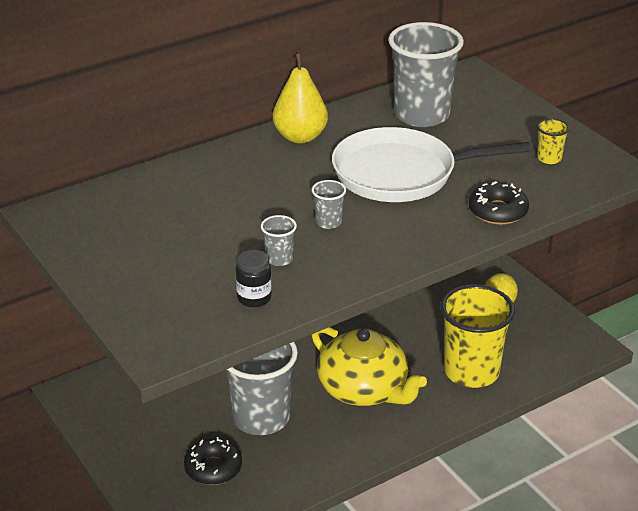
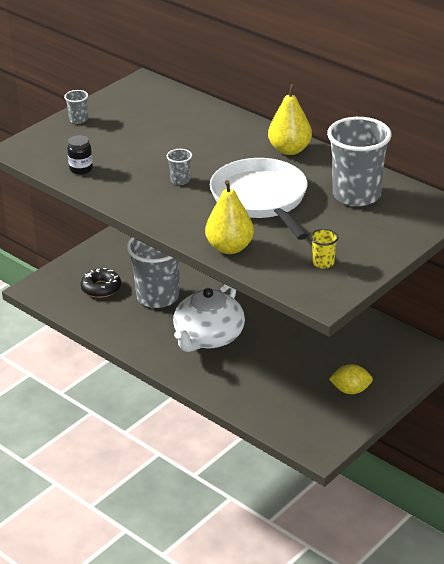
camera: 75 degrees right, 0 degrees up
(279, 259) = (128, 170): grey cup -> grey cup (78, 120)
(364, 389) = (208, 337): yellow teapot -> white teapot
(471, 372) = (253, 387): yellow cup -> none
(497, 211) = (229, 248): black donut -> yellow pear

